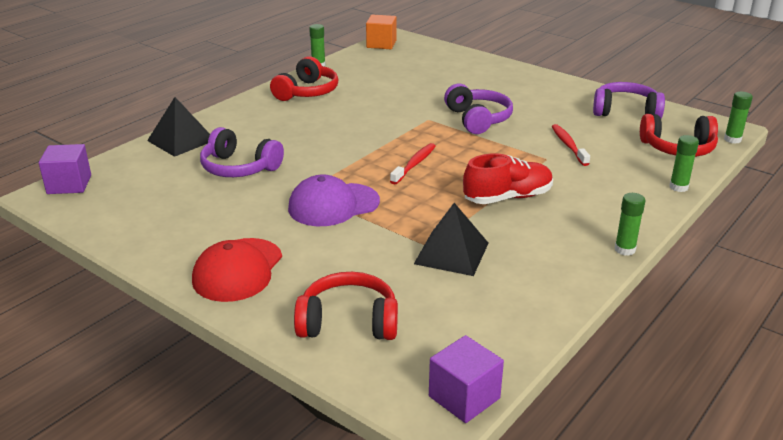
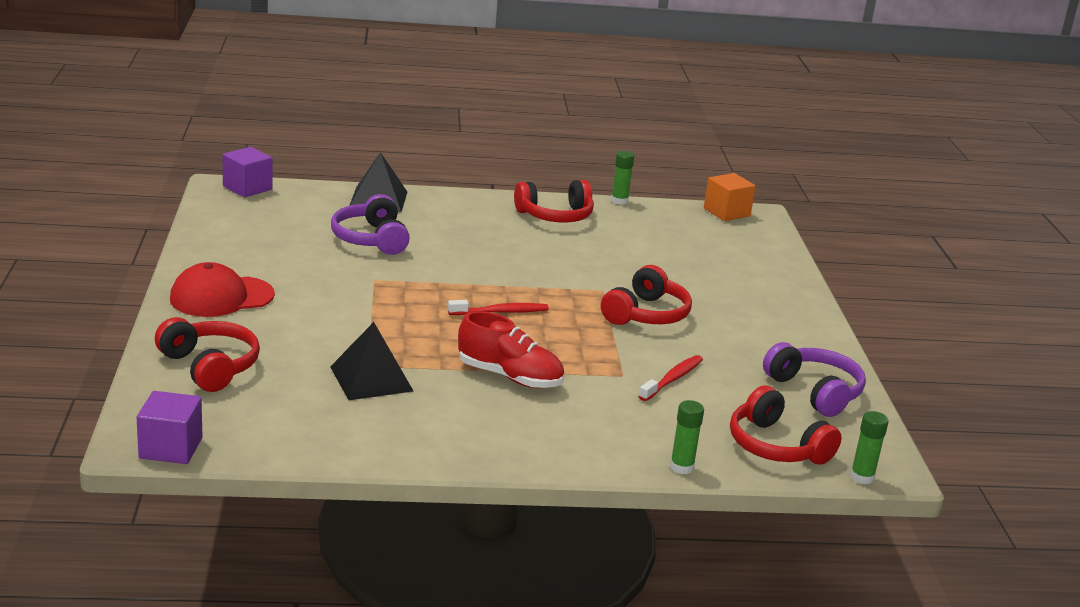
camera: 45 degrees right, 5 degrees down
(333, 205) = (372, 300): purple cap -> none
(478, 119) = (646, 314): purple headphones -> red headphones
(625, 249) = (502, 465): green glue stick -> none

